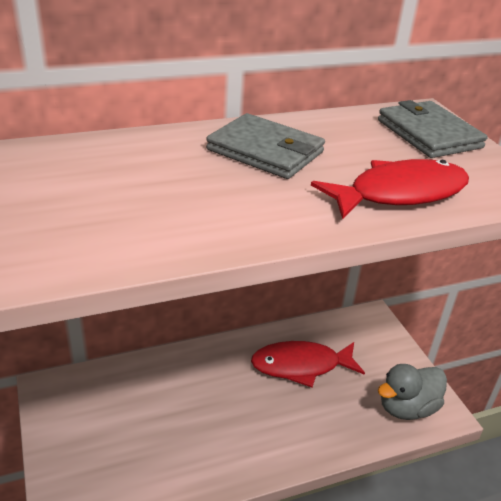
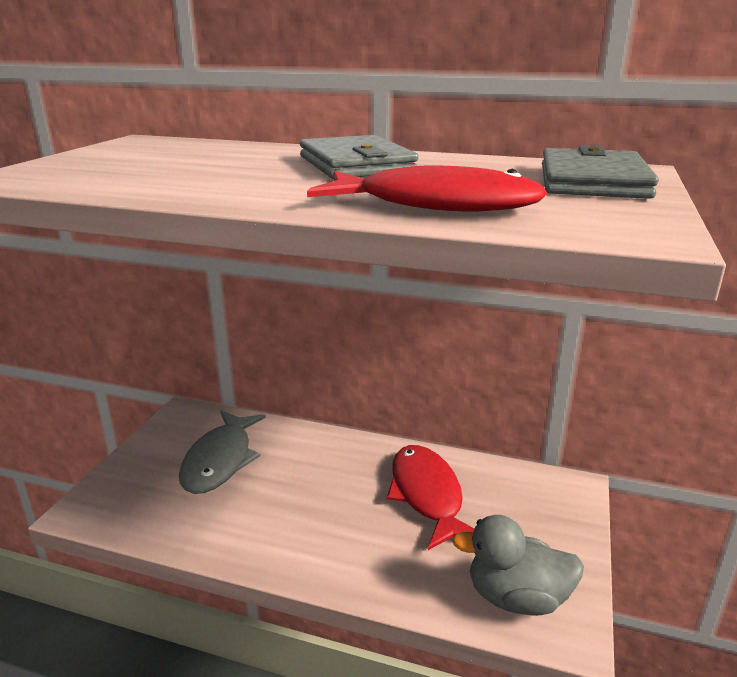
camera: 40 degrees right, 10 degrees down
(131, 414) = (220, 460): none -> grey fish
(301, 366) = (427, 495): red fish -> red fish turned 45 degrees clockwise

